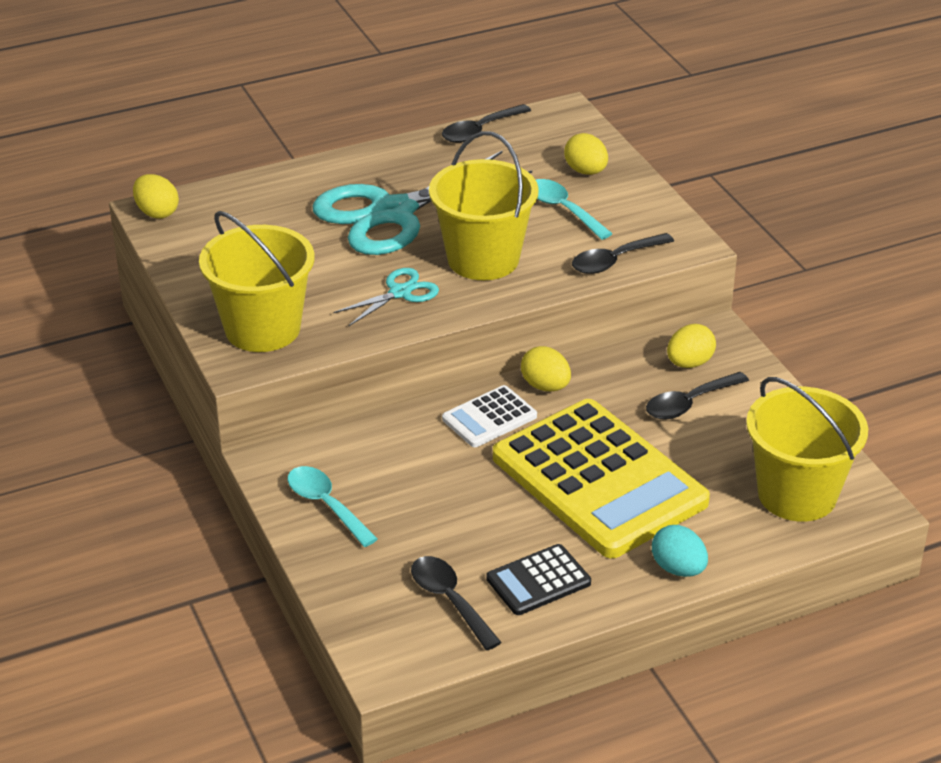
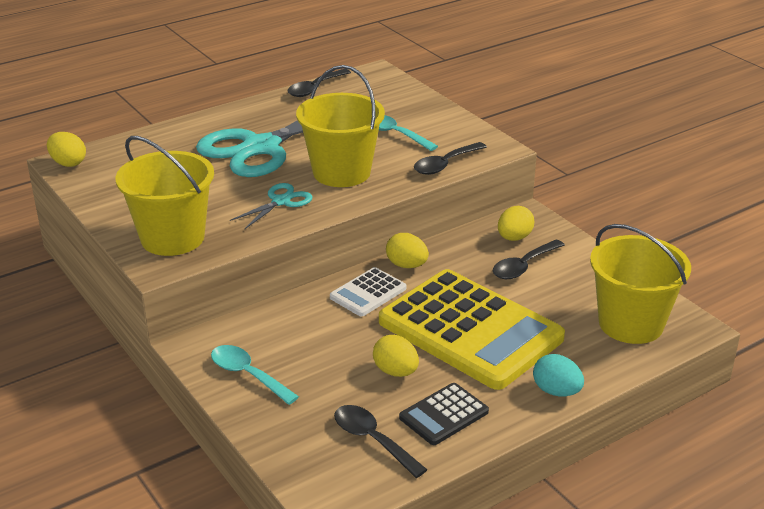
camera: 10 degrees left, 5 degrees down
(586, 171) = (404, 108): yellow egg -> yellow egg (396, 372)

